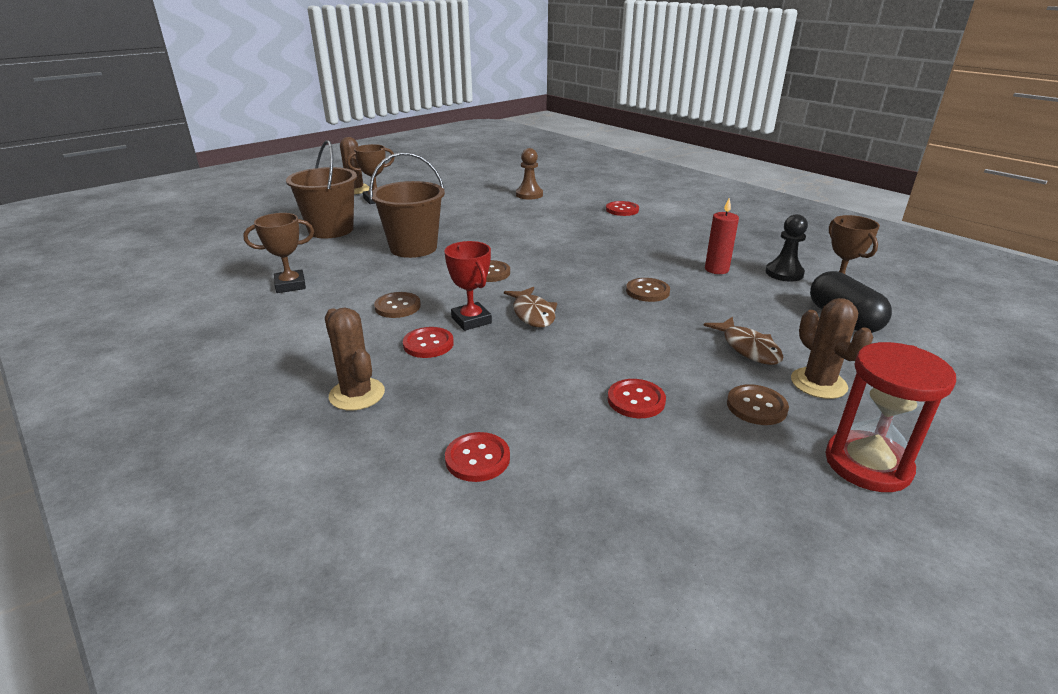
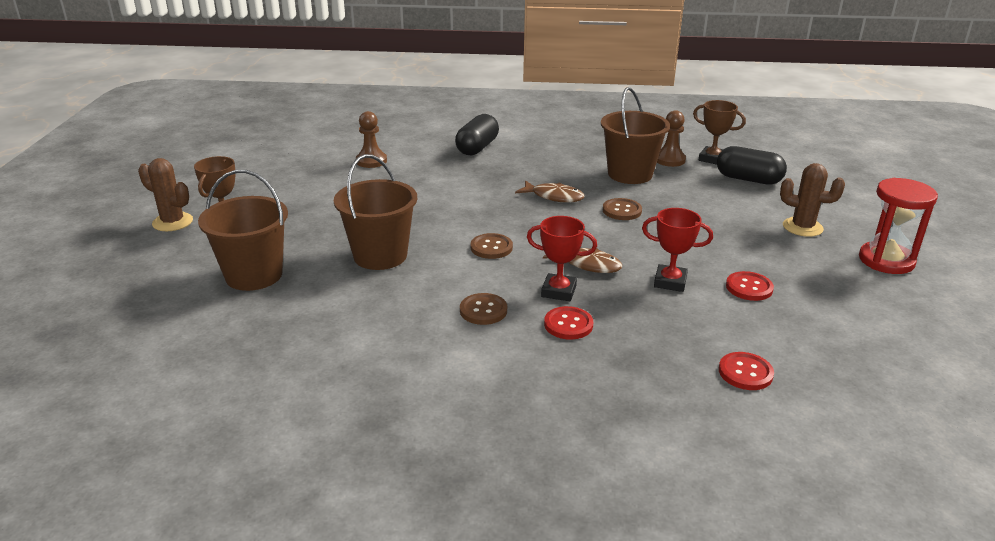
camera: 45 degrees left, 0 degrees up
(290, 285) = (347, 343): brown trophy -> none
(357, 394) = (601, 386): brown cactus -> none
(571, 358) = (670, 282): none -> red trophy
(622, 210) = (477, 148): red button -> black capsule
(716, 269) = (630, 174): red candle -> brown bucket
(748, 348) = (740, 223): brown fish -> brown fish (554, 197)
(756, 406) = (802, 257): brown button -> none
(784, 273) = (669, 160): black pawn -> brown pawn

